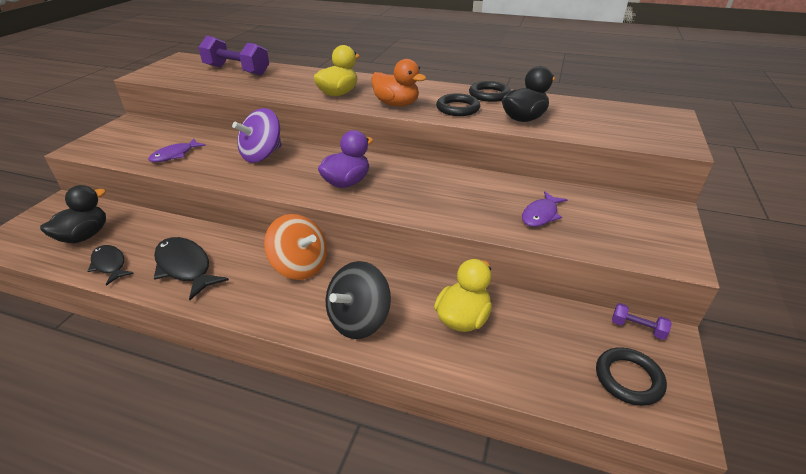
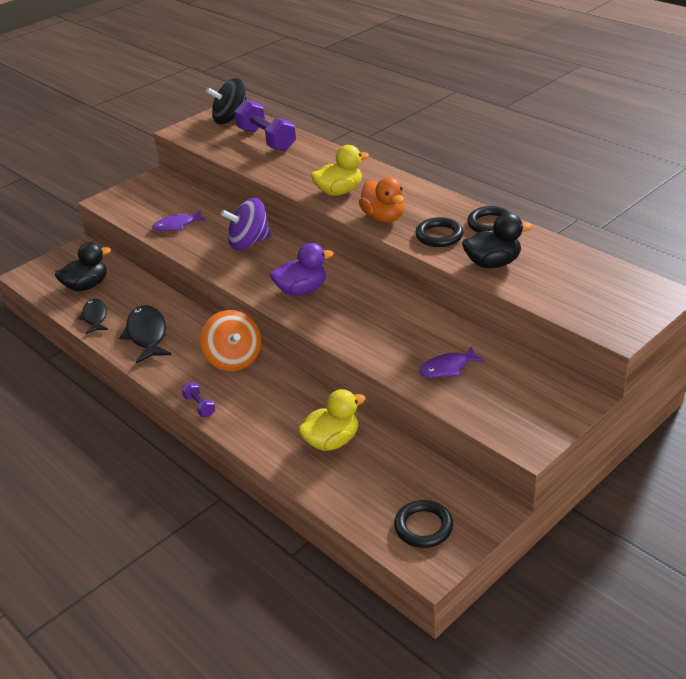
camera: 30 degrees right, 0 degrees up
(359, 320) = (250, 417): black spinning top -> black spinning top (231, 119)
(637, 328) = (474, 496): purple dumbbell -> purple dumbbell (199, 406)

